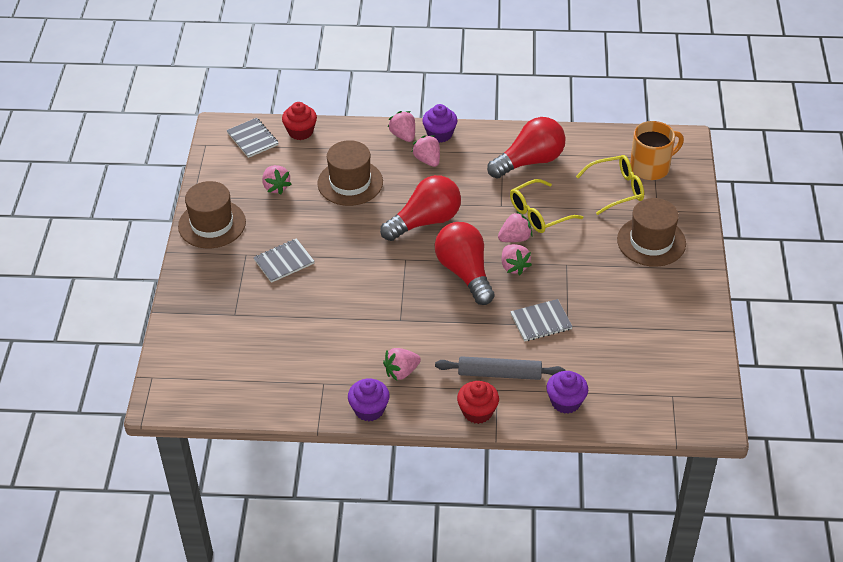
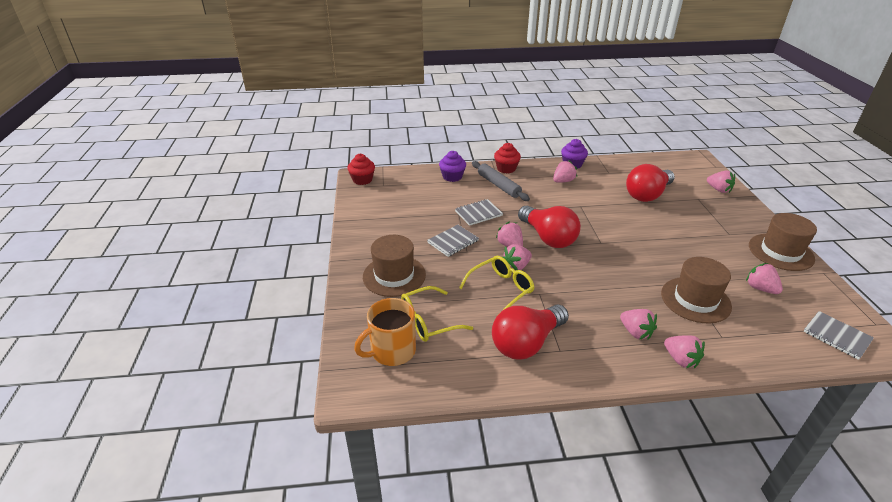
camera: 170 degrees right, 10 degrees down
(192, 327) = (718, 190): none -> pink strawberry
(284, 262) = (695, 232): grey notebook -> grey notebook (453, 241)
(300, 132) = (796, 351): red cupcake -> red cupcake (362, 180)
(425, 221) = (602, 272): red light bulb -> red light bulb (647, 195)
(439, 134) = (641, 366): purple cupcake -> none
(500, 374) = (498, 185): grey rolling pin -> grey rolling pin turned 60 degrees clockwise

